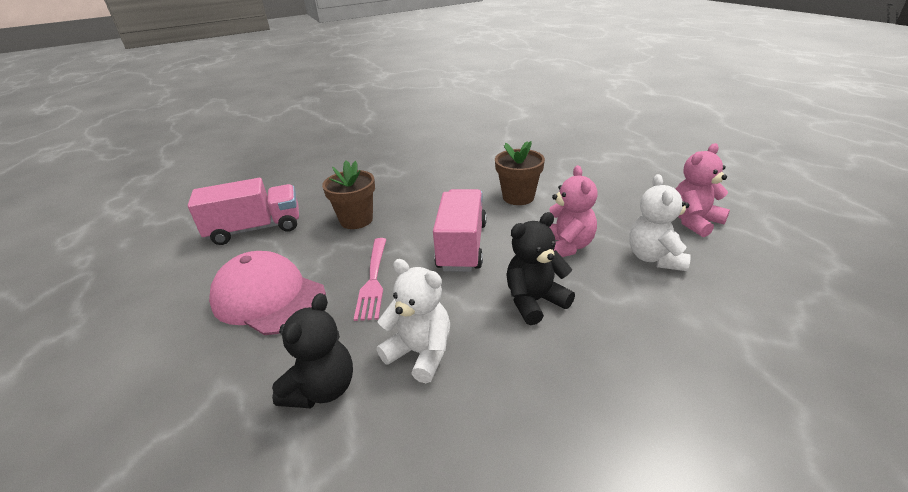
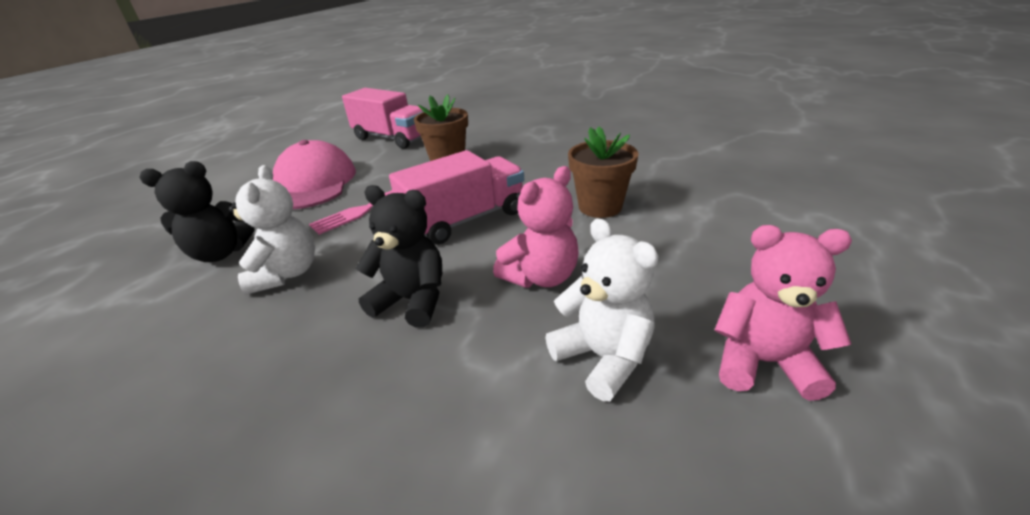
camera: 50 degrees right, 0 degrees up
(655, 258) = (603, 357): white teddy bear -> white teddy bear turned 90 degrees clockwise

